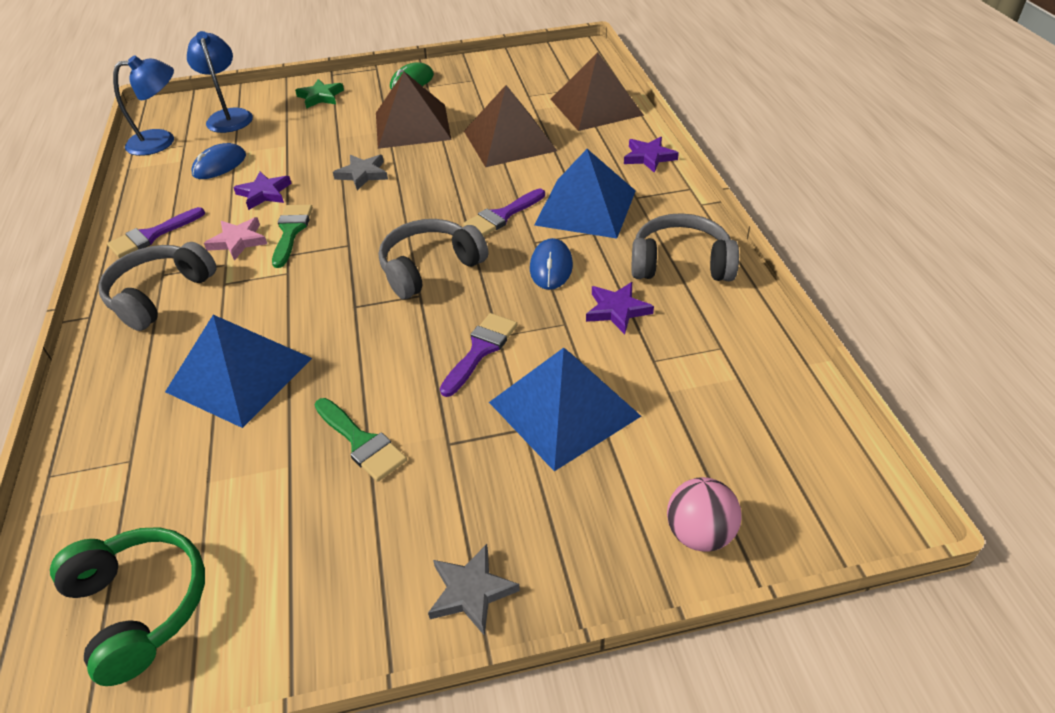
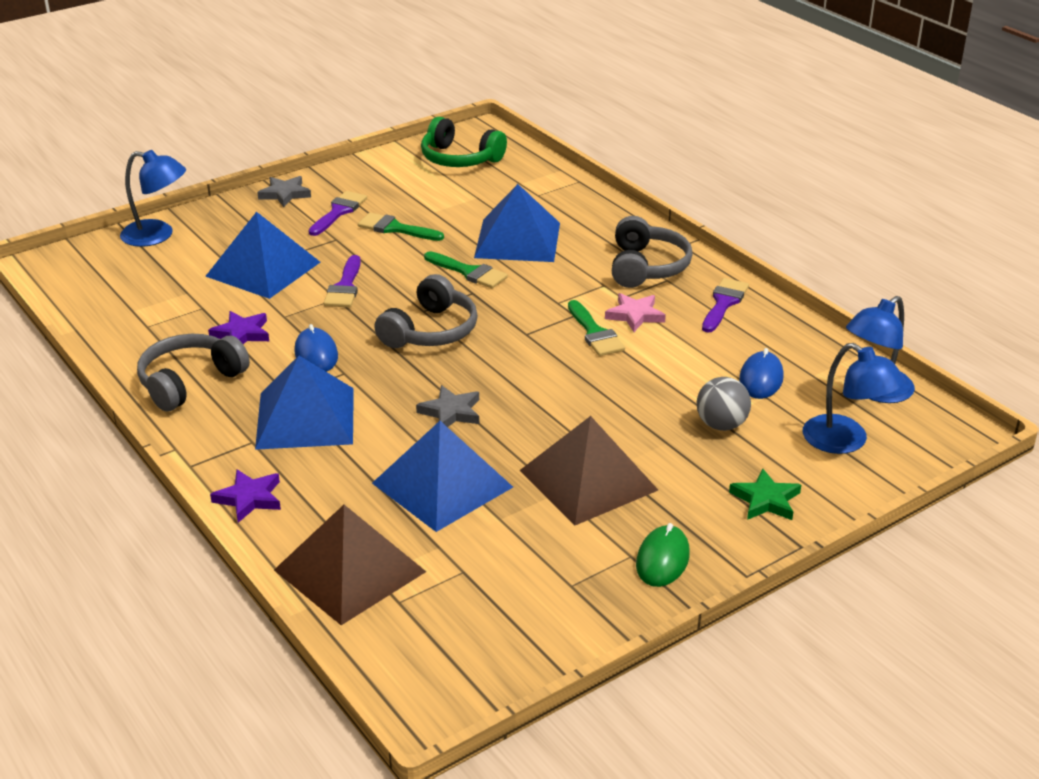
camera: 155 degrees right, 10 degrees down
(264, 193) = (668, 360): purple star -> none
(289, 140) = (721, 425): none -> grey ball
(335, 336) = (469, 272): none -> green brush
(363, 174) = (584, 403): grey star -> grey star (451, 412)
(502, 216) = (392, 390): purple brush -> purple brush (338, 212)
(509, 140) = (442, 485): brown pyramid -> blue pyramid
(680, 264) = (190, 382): grey headphones -> grey headphones turned 150 degrees clockwise
(699, 533) = (157, 235): pink ball -> blue lamp

